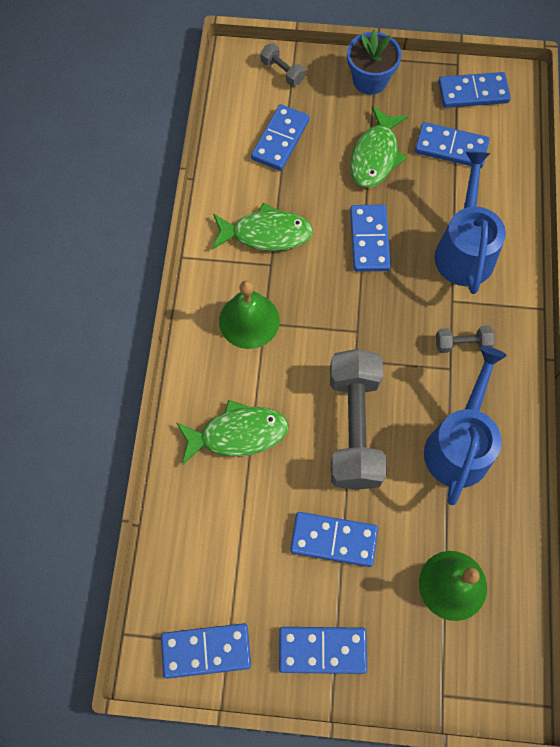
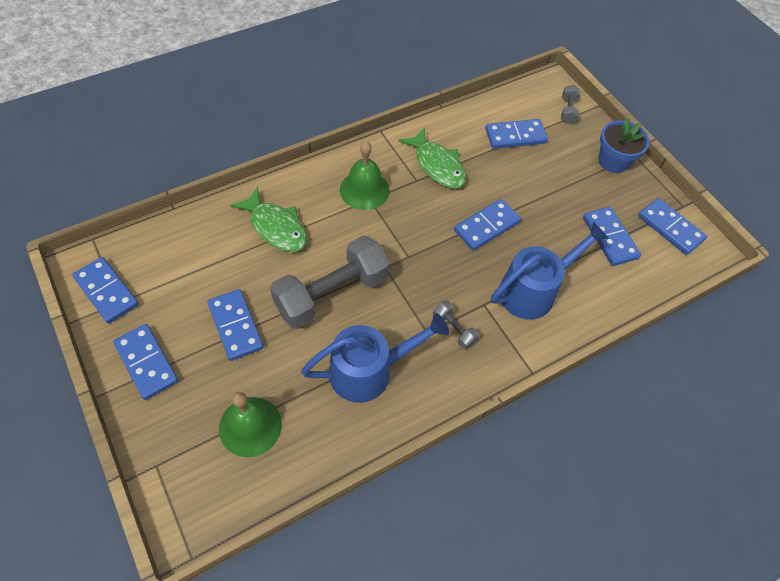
camera: 50 degrees right, 10 degrees down
(375, 156) = (556, 195): green fish -> none

